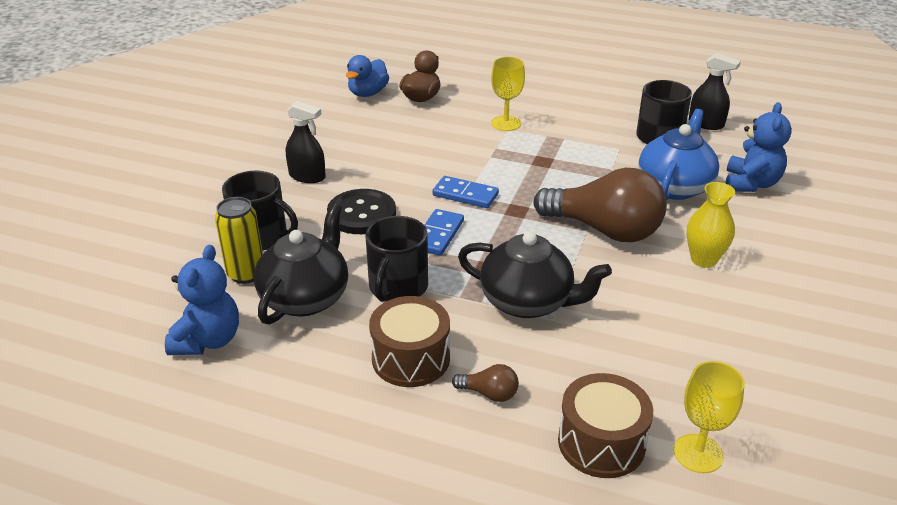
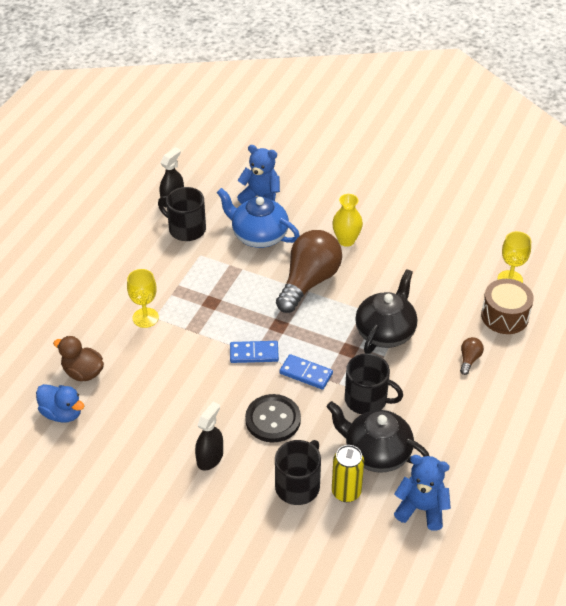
camera: 85 degrees left, 10 degrees up
(411, 358) = (439, 395): brown drum -> none
(465, 195) = (254, 353): blue domino -> blue domino turned 60 degrees clockwise

